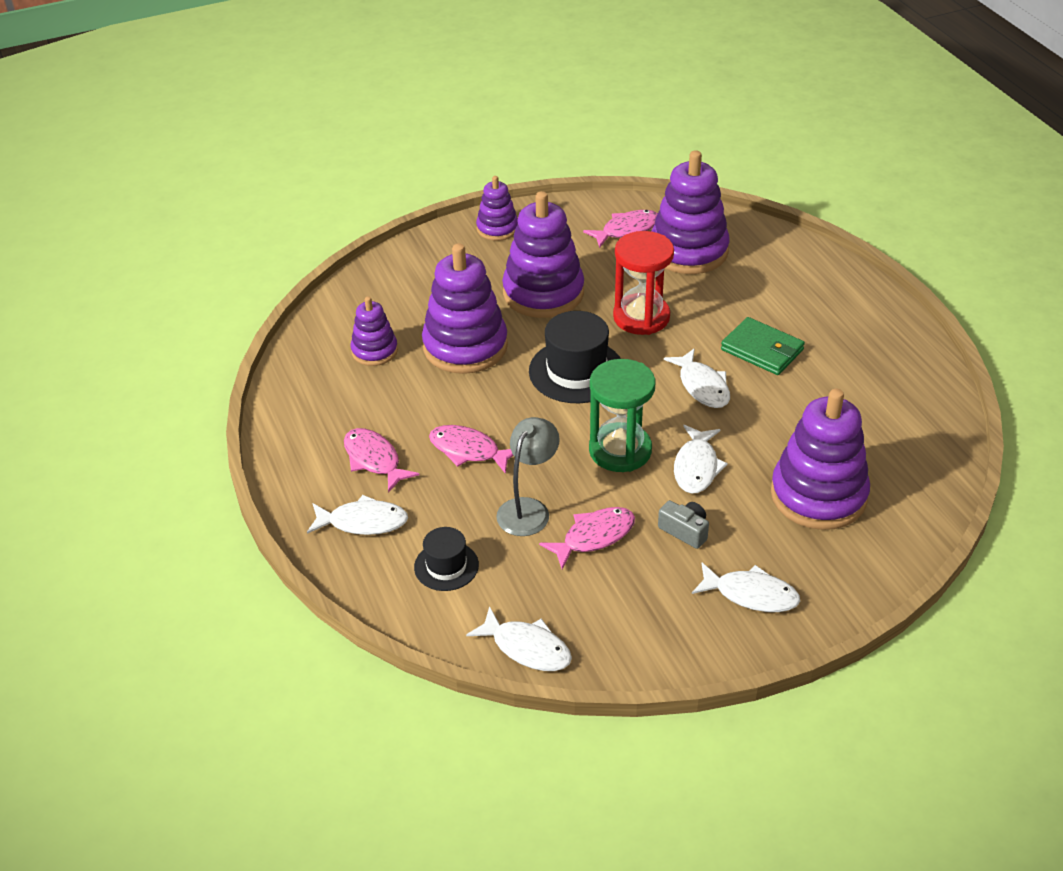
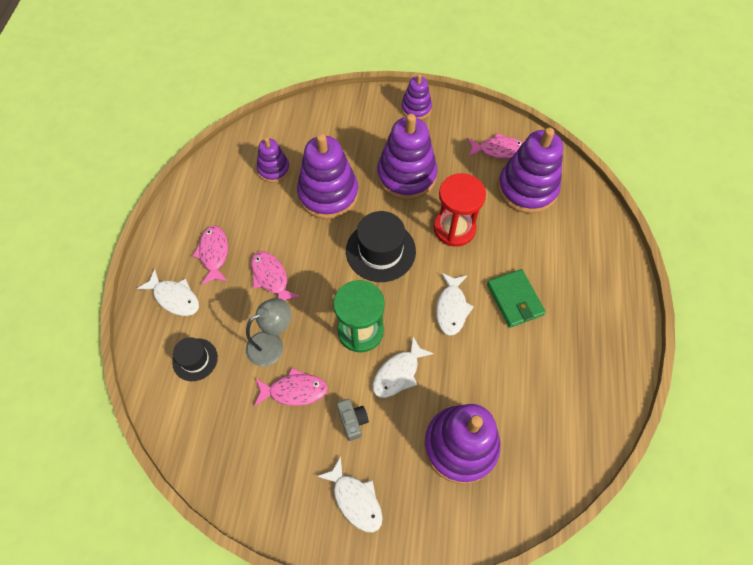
camera: 30 degrees right, 20 degrees up
(527, 648) = (194, 452): white fish -> none

